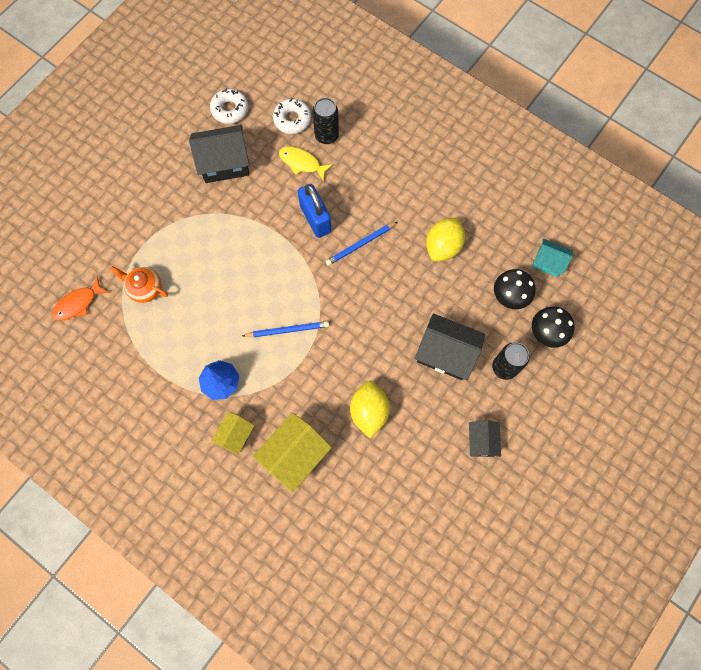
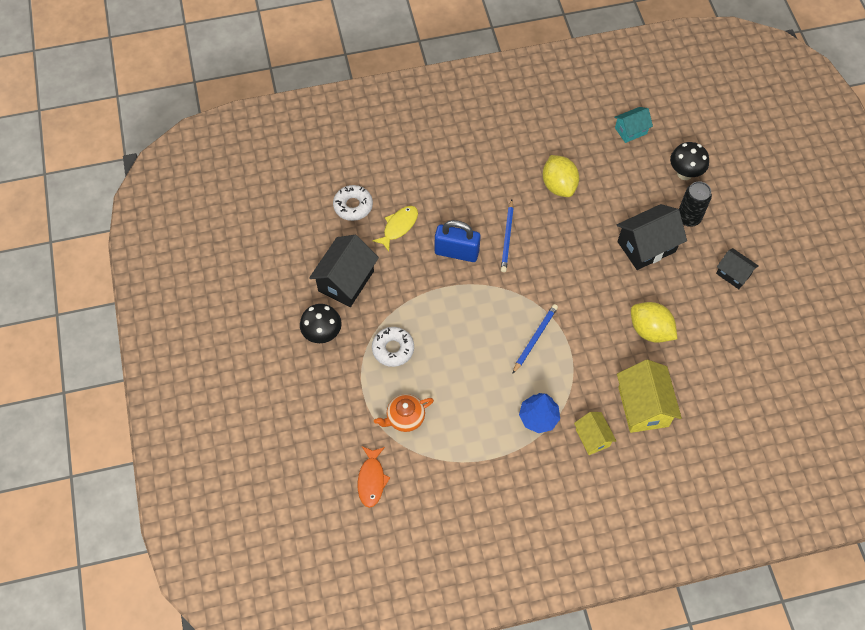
camera: 50 degrees left, 10 degrees down
(230, 109) = (299, 243): white donut -> white donut (393, 349)
(302, 163) = (398, 226): yellow fish -> yellow fish turned 150 degrees clockwise
(326, 135) = (391, 193): black can -> none
(509, 297) = (636, 175): black mushroom -> black mushroom (322, 334)

